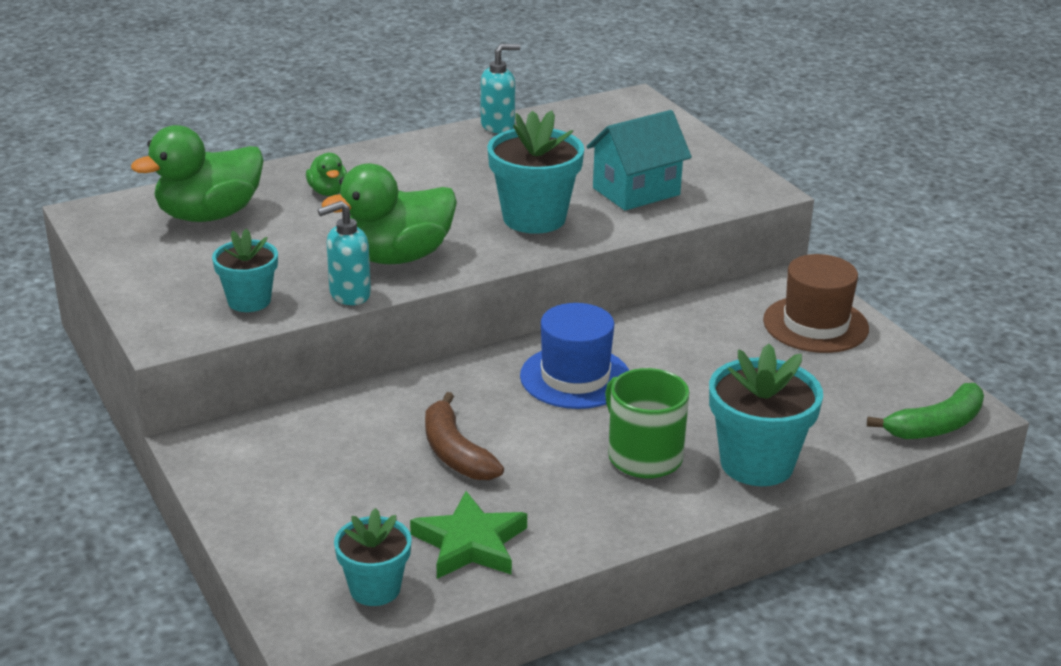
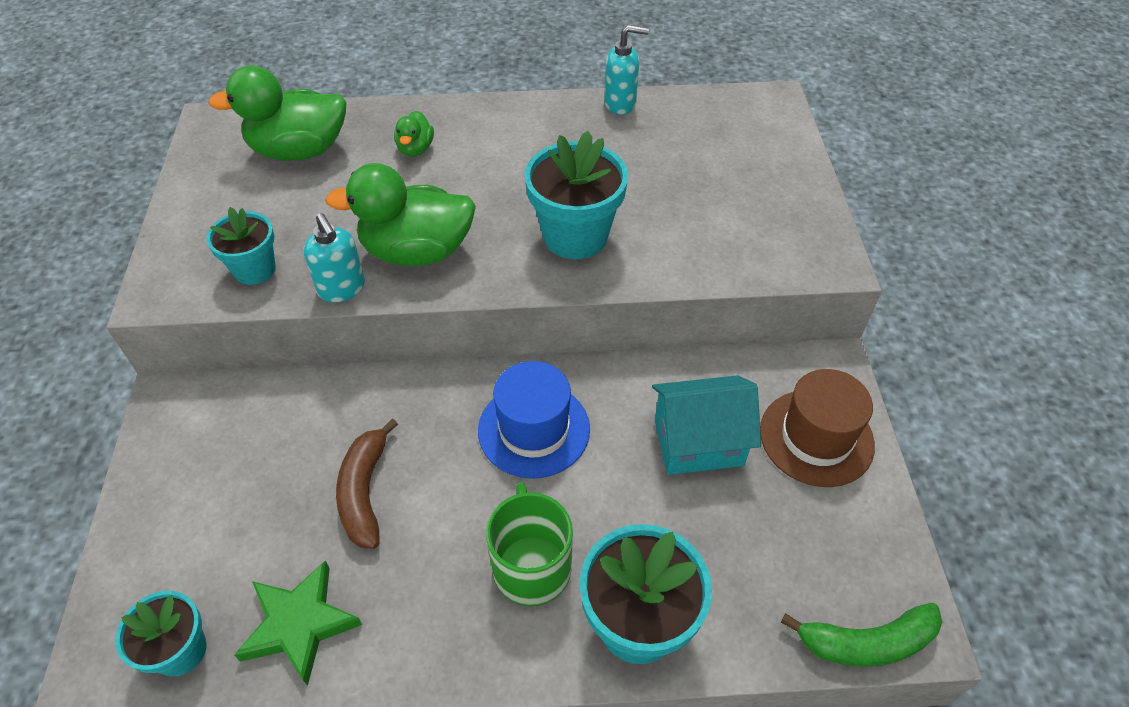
camera: 25 degrees right, 20 degrees up
(349, 295) = (342, 289): turquoise soap dispenser -> turquoise soap dispenser turned 120 degrees counterclockwise
(636, 191) = (698, 227): turquoise house -> turquoise house (698, 442)

